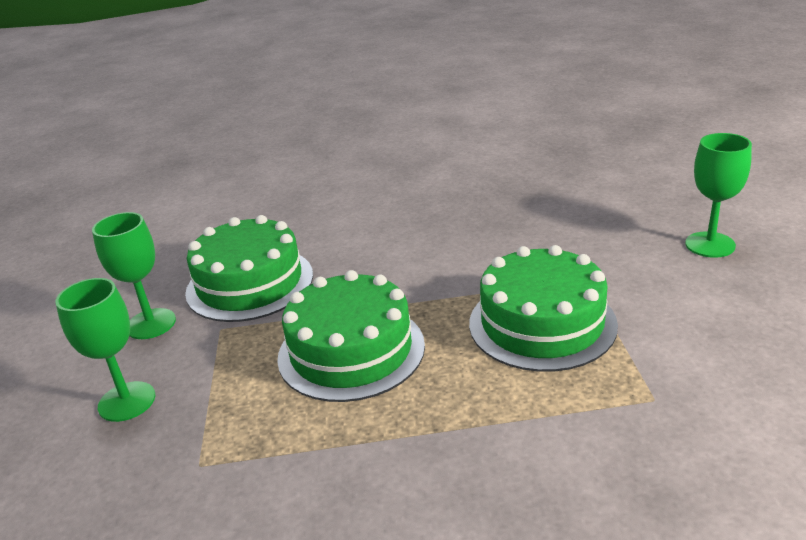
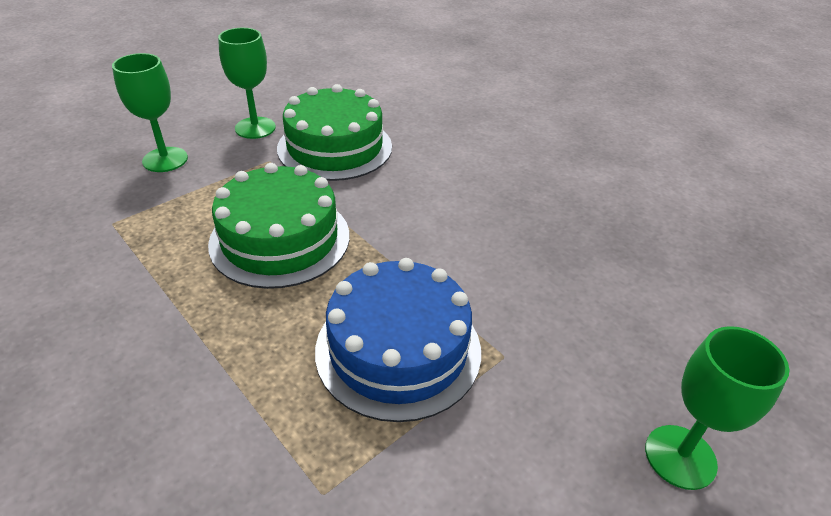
camera: 50 degrees right, 10 degrees up
(542, 323) = (398, 349): green cake -> blue cake

